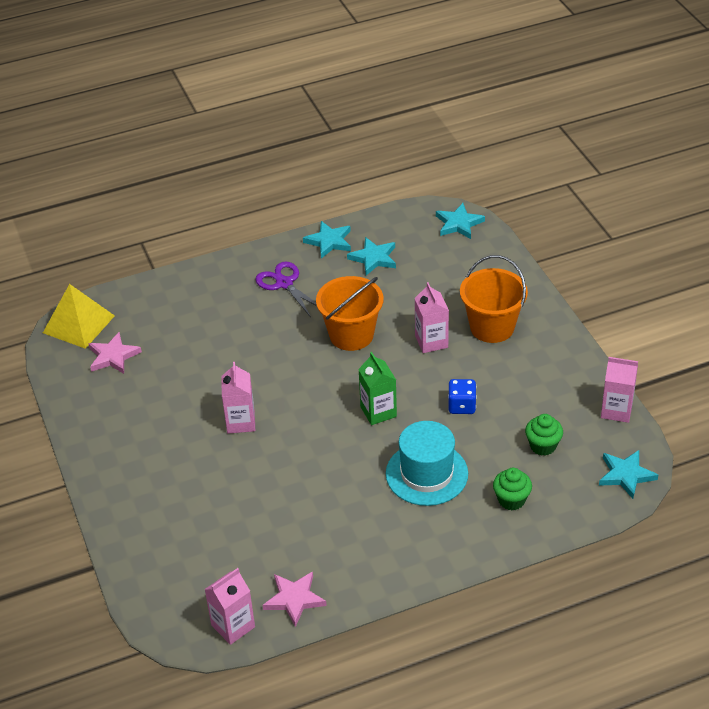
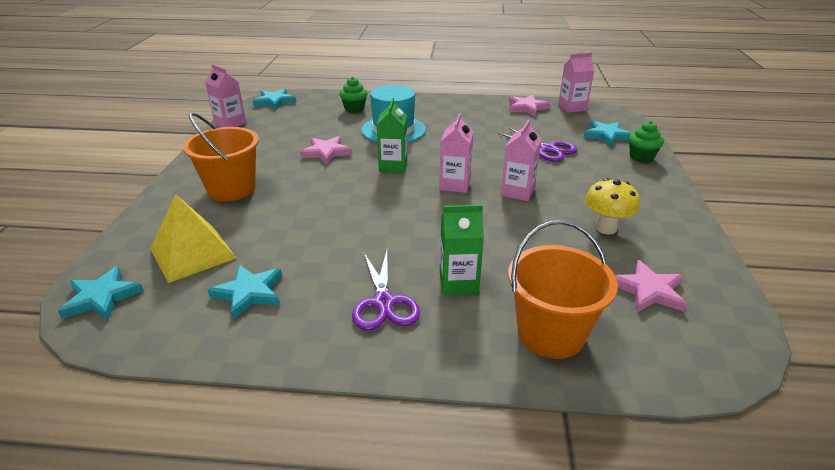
camera: 155 degrees left, 10 degrees down
(78, 324) = (704, 352): yellow pyramid -> yellow pyramid (193, 253)
(151, 405) = (606, 228): none -> yellow mushroom
(235, 506) = (547, 149): none -> purple scissors
(245, 314) = (458, 283): none -> green carton
(329, 241) = (275, 340): turquoise star -> turquoise star (607, 135)
(351, 335) = (360, 223): orange bucket -> orange bucket (550, 334)
(431, 341) = (295, 195): pink carton -> pink carton (455, 185)
(462, 406) = (326, 152): blue dice -> pink star
(543, 446) = (302, 122): green cupcake -> green cupcake (641, 157)

